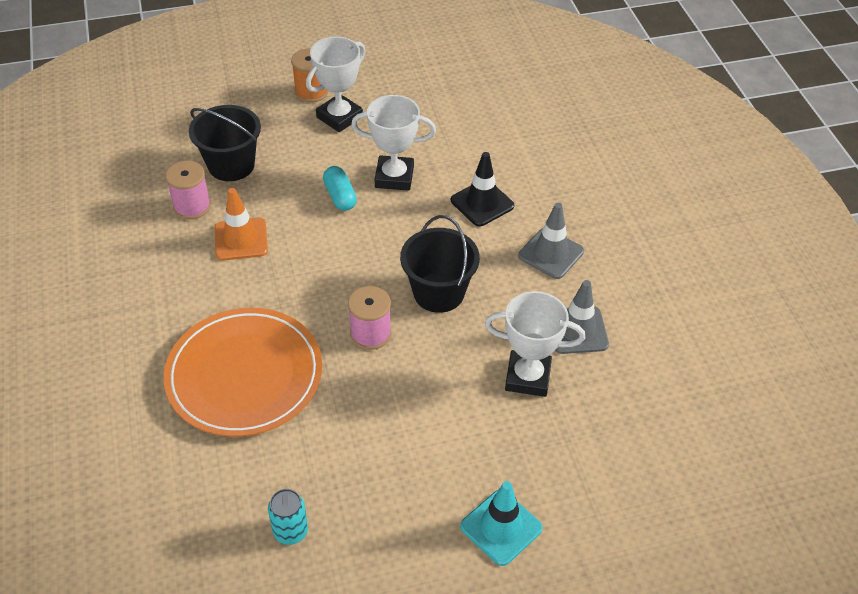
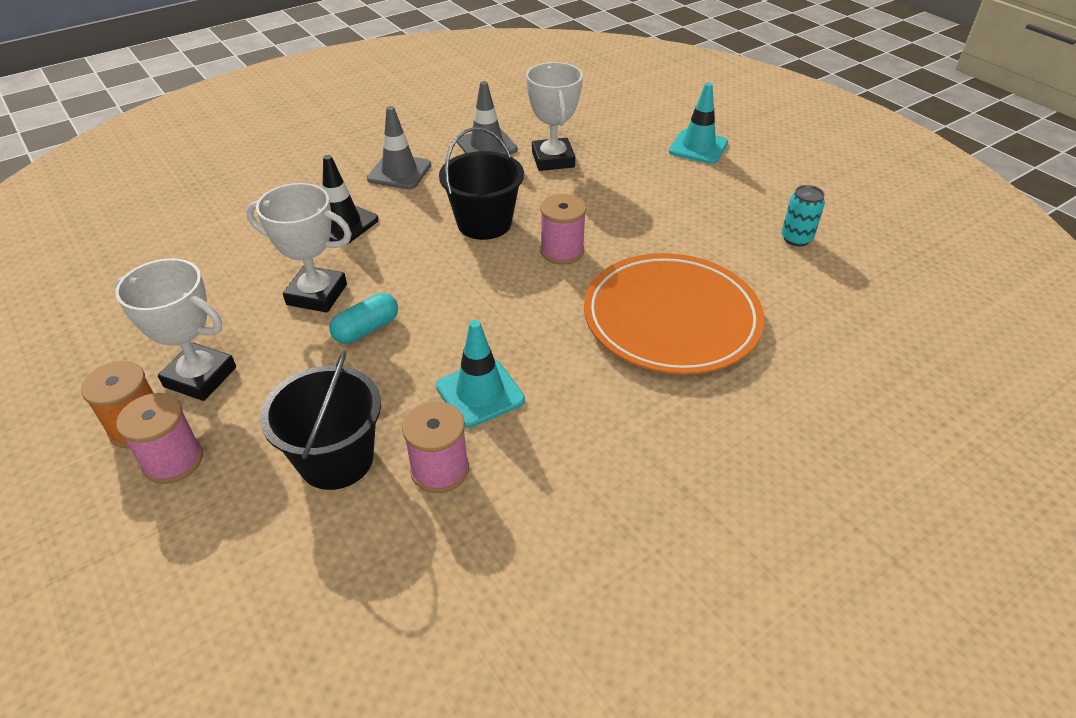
camera: 110 degrees left, 5 degrees down
(241, 239) = (480, 393): orange traffic cone -> turquoise traffic cone
(275, 103) = (173, 461): none -> pink spool
(394, 177) = (317, 294): white trophy -> white trophy turned 60 degrees counterclockwise

